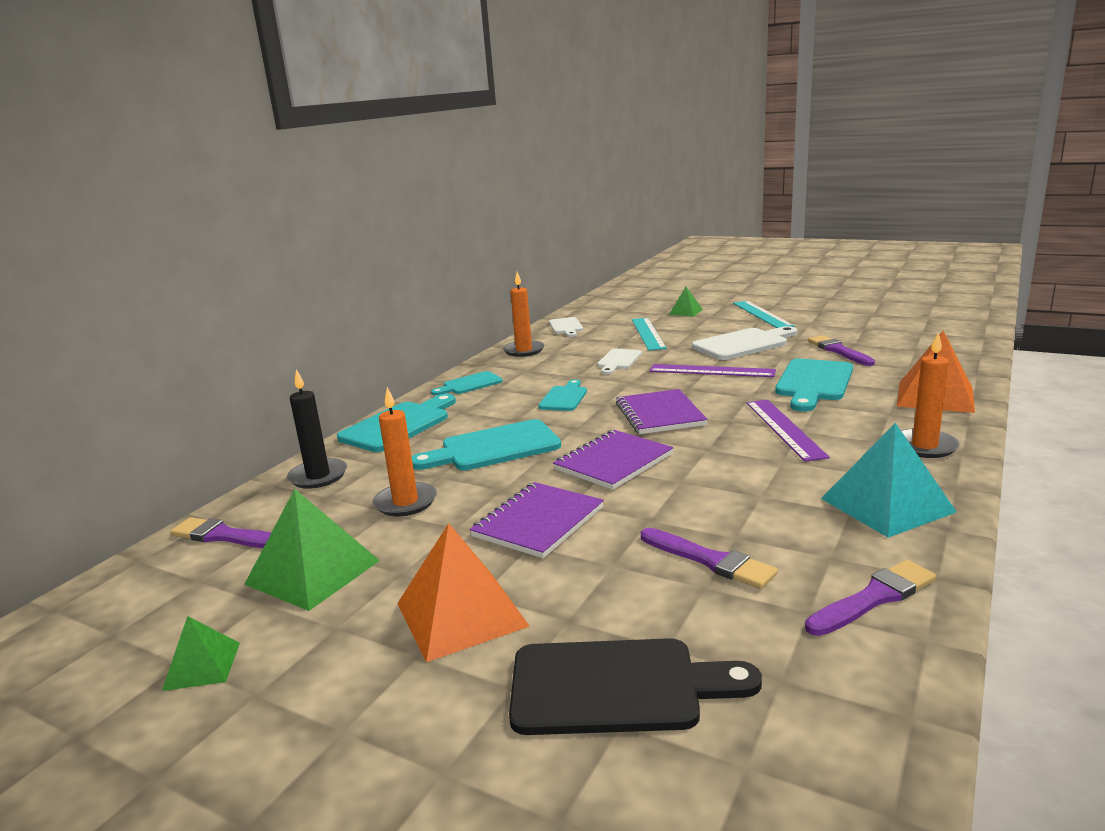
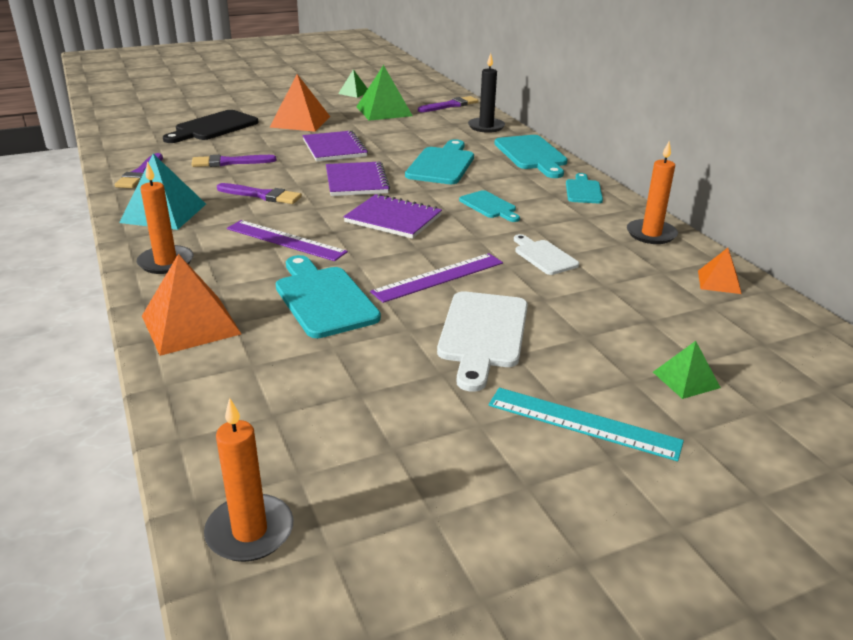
camera: 125 degrees right, 10 degrees up
(405, 502) = (414, 134): orange candle -> orange candle (250, 531)
(566, 327) = (719, 282): white cutting board -> orange pyramid
(648, 333) = (615, 308): turquoise ruler -> none
(838, 351) = (361, 367): purple brush -> purple brush (262, 195)

